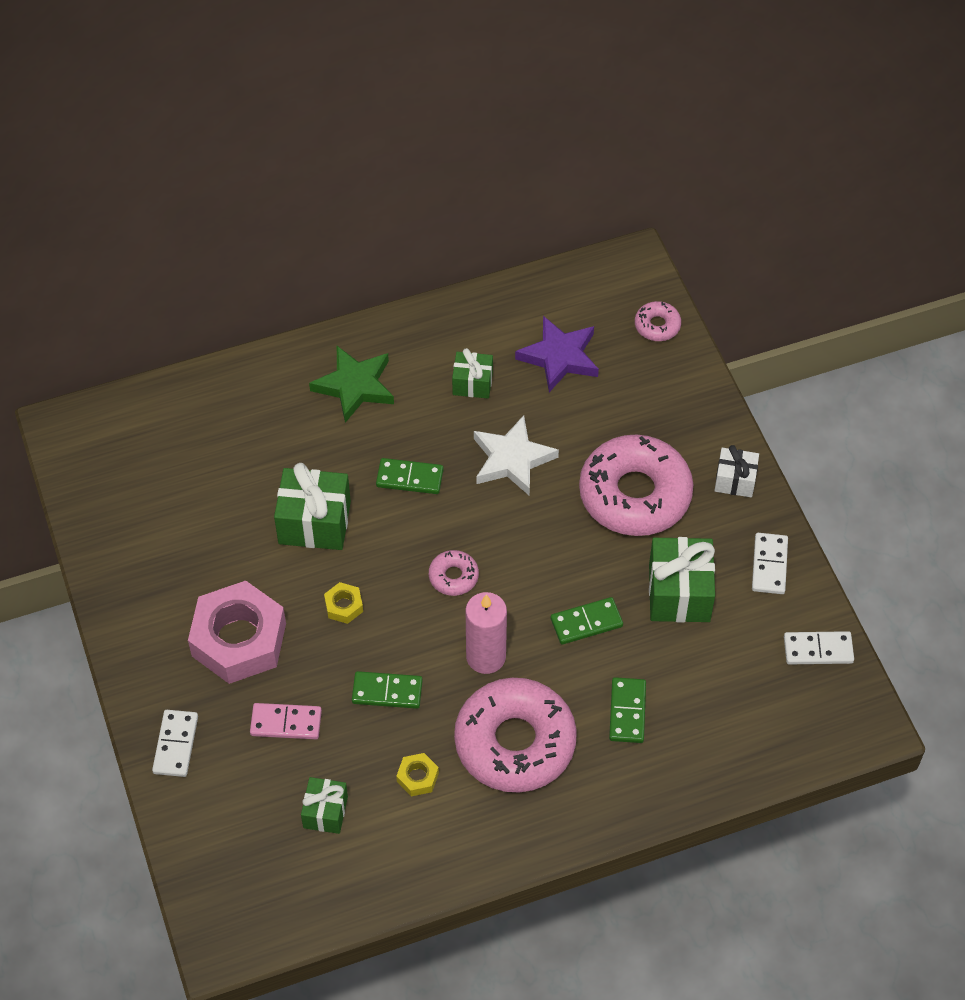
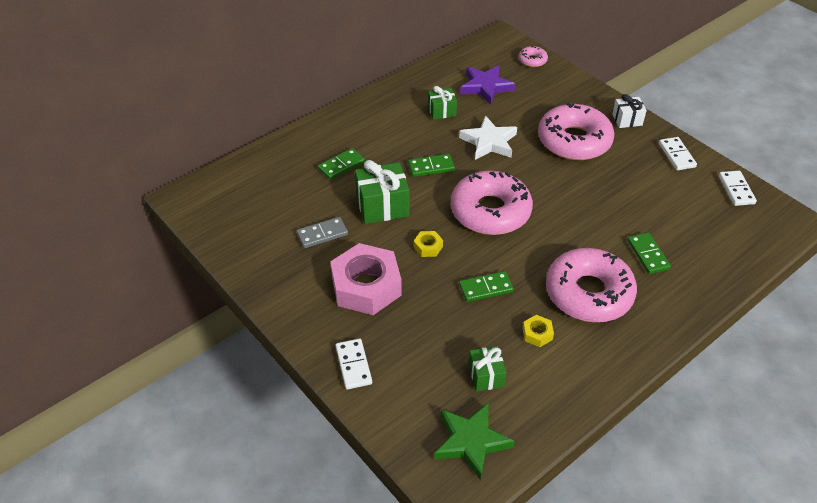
camera: 20 degrees left, 10 degrees down
(217, 543) = (322, 234): none -> grey domino
(286, 723) = (426, 327): pink domino -> none
(355, 386) = (369, 130): green star -> green star (471, 442)
(453, 576) = (490, 211): pink donut -> pink donut, size x2.31
(486, 657) = (538, 249): pink candle -> none
(586, 623) = (589, 213): green domino -> green domino (341, 165)
(679, 593) = (634, 183): green gift -> none
(818, 650) = (736, 190): white domino -> white domino turned 75 degrees counterclockwise

